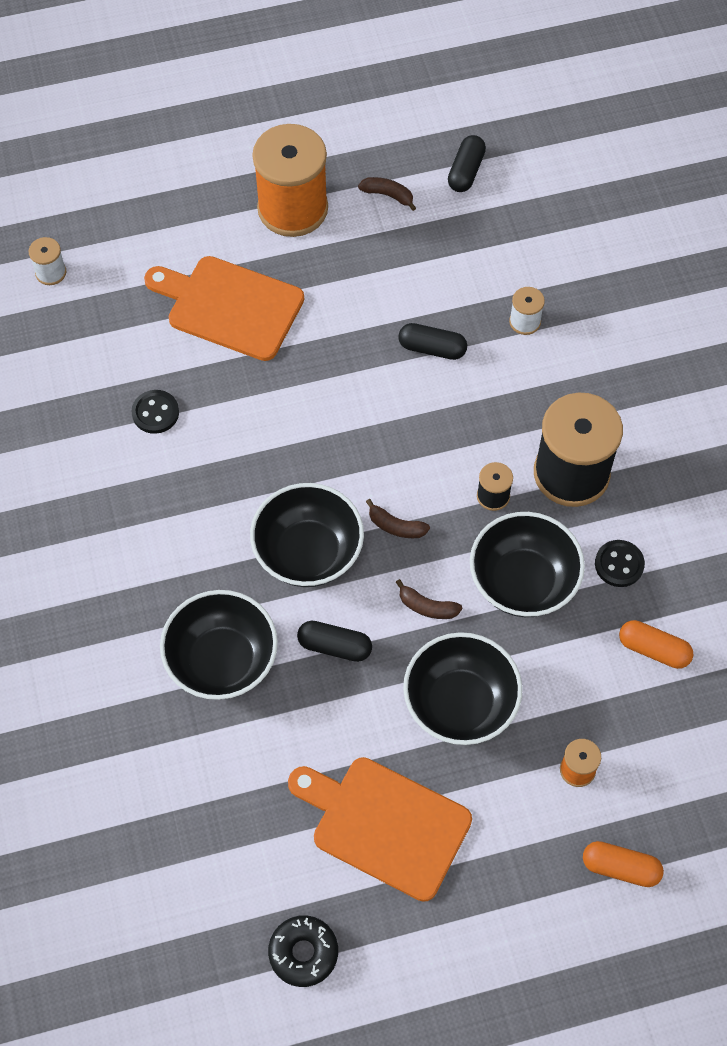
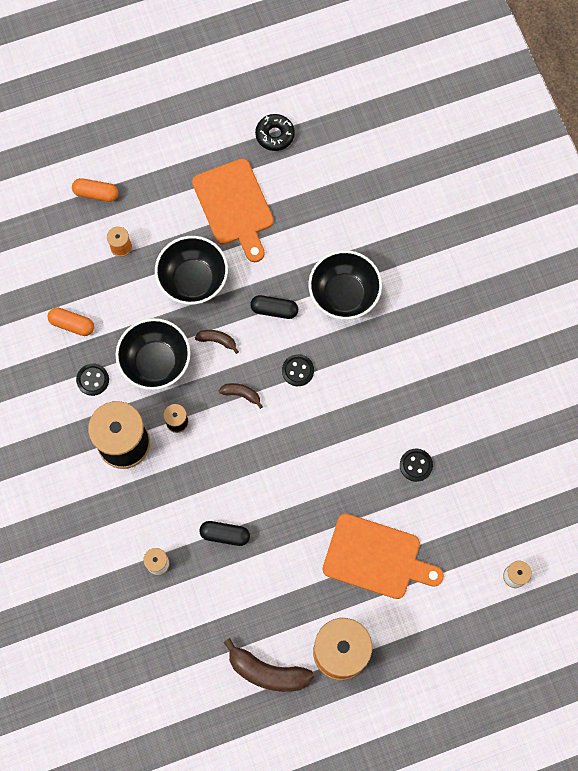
camera: 175 degrees right, 10 degrees up
(308, 553) = (297, 371): black bowl -> black button
(385, 824) = (234, 206): orange cutting board -> orange cutting board turned 45 degrees clockwise
(388, 195) = (267, 671): brown banana -> brown banana, size x1.92
(466, 171) = (207, 701): black capsule -> none

